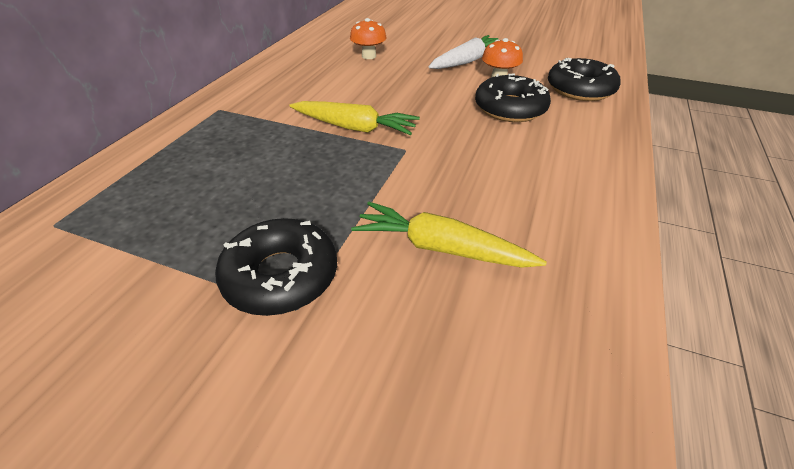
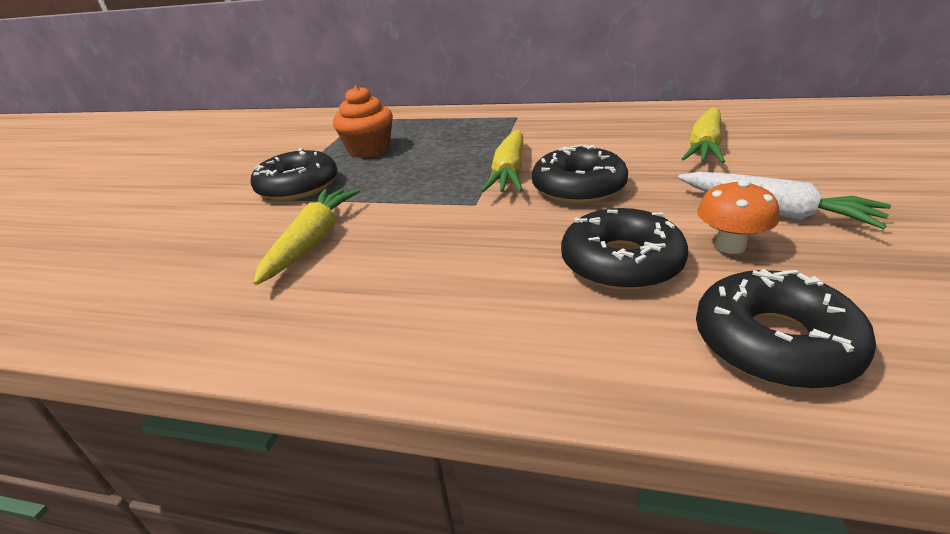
camera: 85 degrees right, 10 degrees down
(207, 212) = (369, 150): none -> orange cupcake
(369, 56) = (704, 146): orange mushroom -> yellow carrot
(404, 105) = (578, 187): none -> black donut

